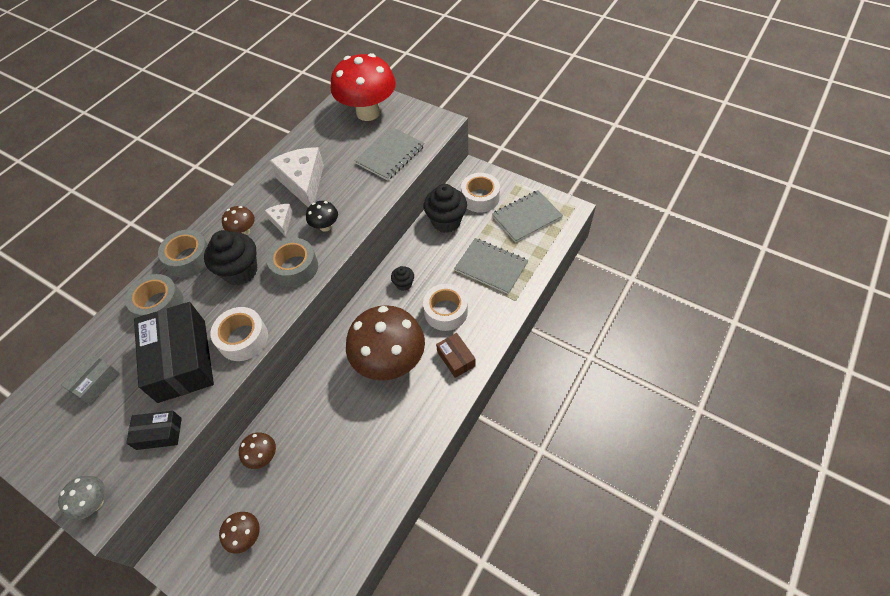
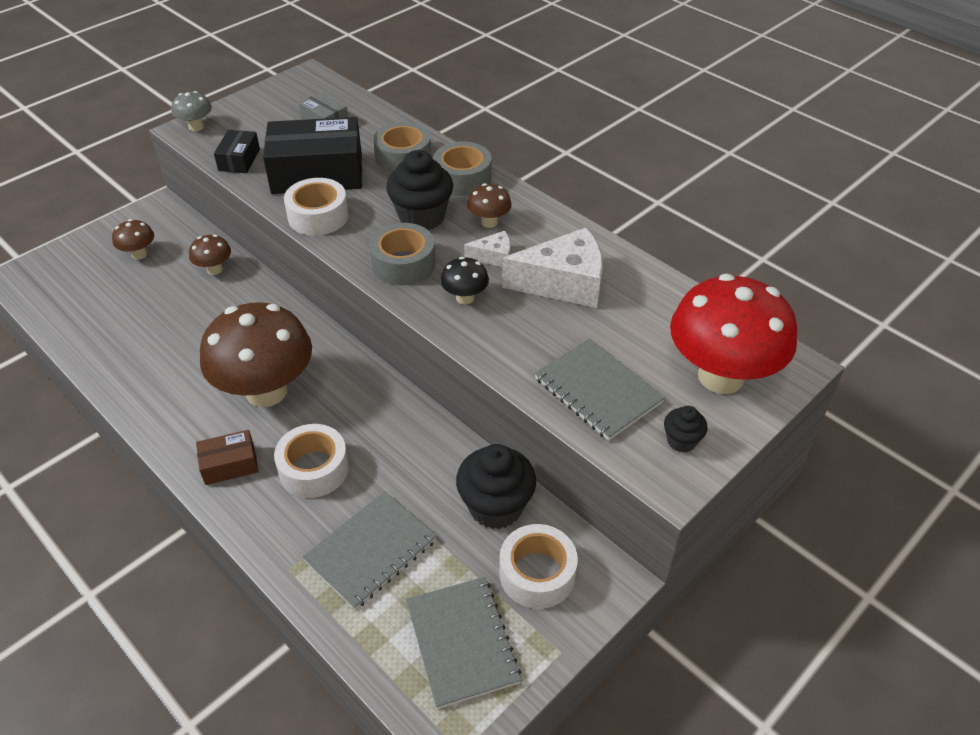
camera: 100 degrees right, 10 degrees down
(404, 284) = (388, 426): black cupcake -> black cupcake (681, 441)

